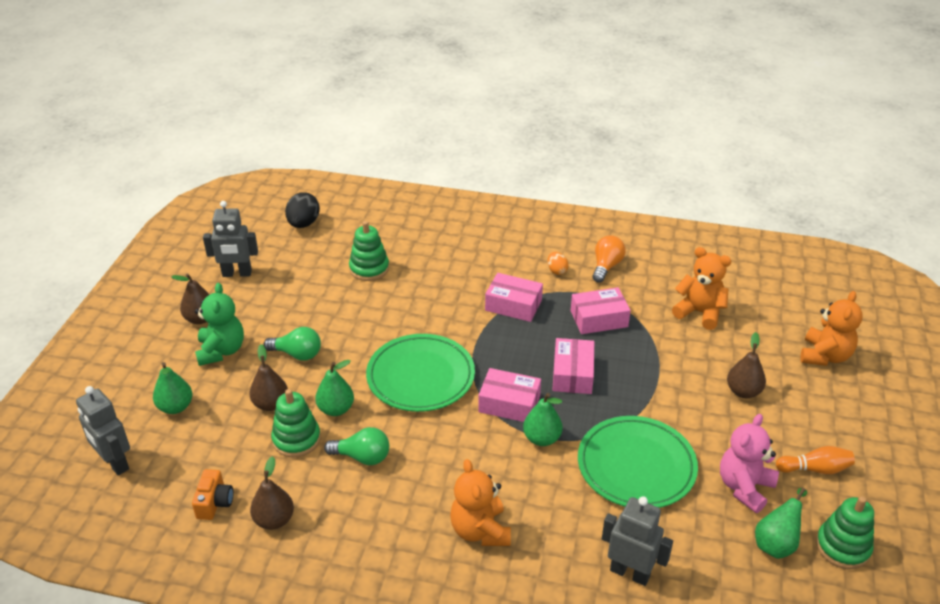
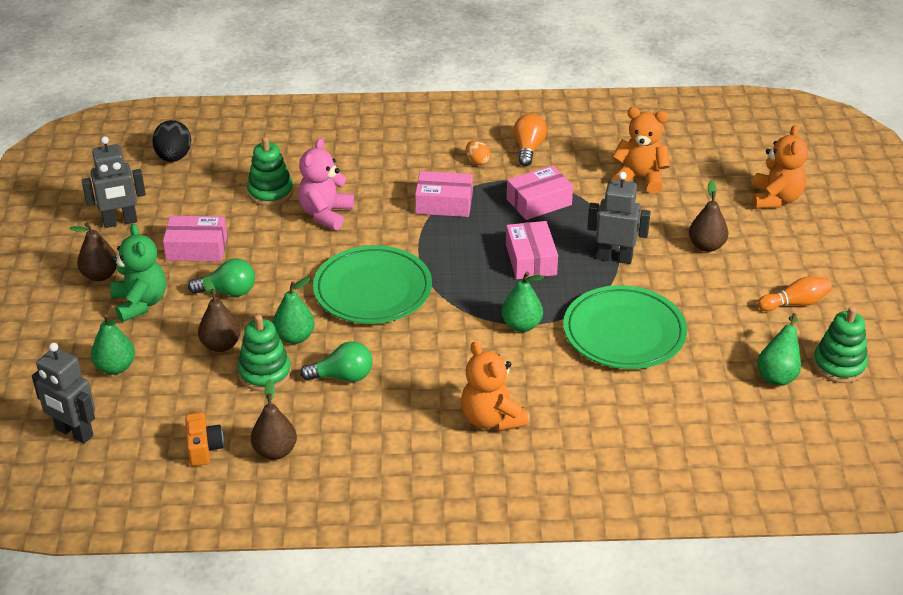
camera: 15 degrees left, 0 degrees up
(509, 404) = (476, 299): pink box -> pink box (197, 248)
(630, 573) = (650, 426): grey robot -> grey robot (615, 258)
(744, 487) = (734, 332): pink teddy bear -> pink teddy bear (325, 214)

